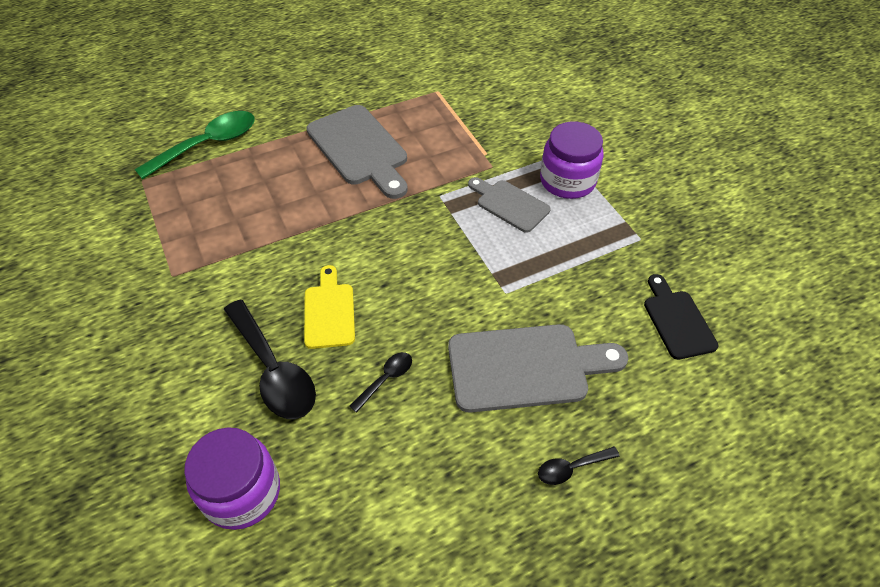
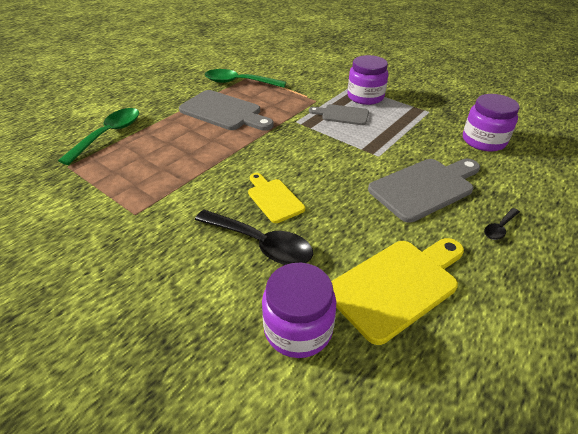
camera: 25 degrees left, 10 degrees down
(381, 489) = (397, 285): none -> yellow cutting board
(386, 379) = (344, 222): black spoon -> none
(412, 100) = (239, 82): none -> green spoon
(677, 320) = (483, 141): black cutting board -> purple jar

